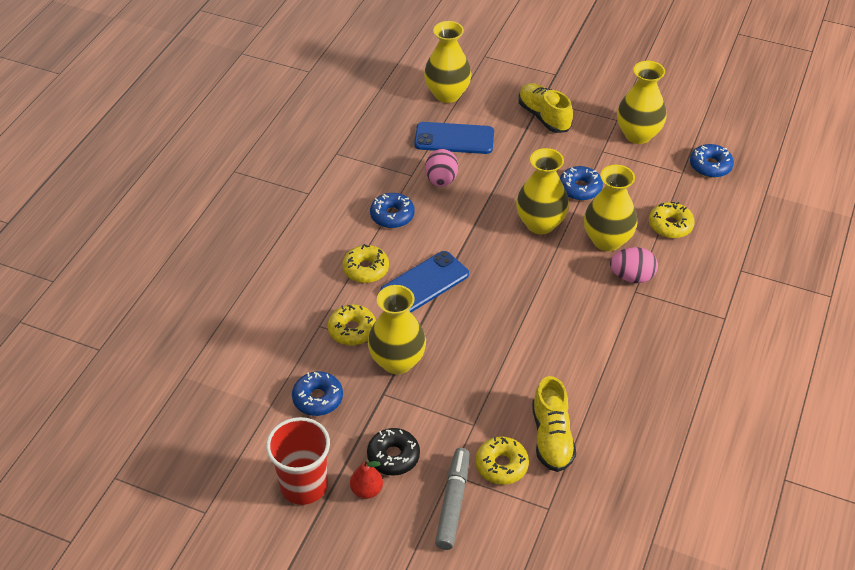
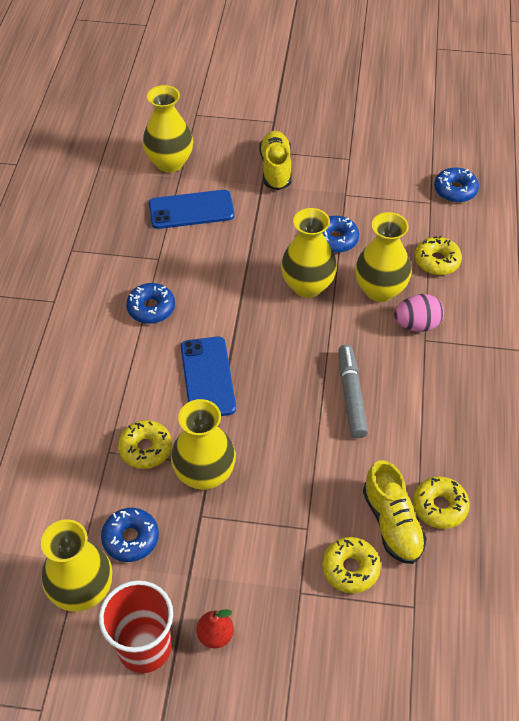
camera: 15 degrees left, 5 degrees up
(366, 269) = (140, 375): yellow donut -> yellow donut (439, 506)
(393, 456) = (233, 587): black donut -> none
(424, 283) = (207, 377): blue phone -> blue phone turned 45 degrees counterclockwise
(441, 180) = (191, 258): pink egg -> none
(453, 502) = (312, 626): grey marker -> grey marker (351, 395)
(544, 117) = (275, 169): yellow shoe -> yellow shoe turned 45 degrees clockwise
(638, 135) = (374, 171): yellow vase -> yellow vase (82, 590)

